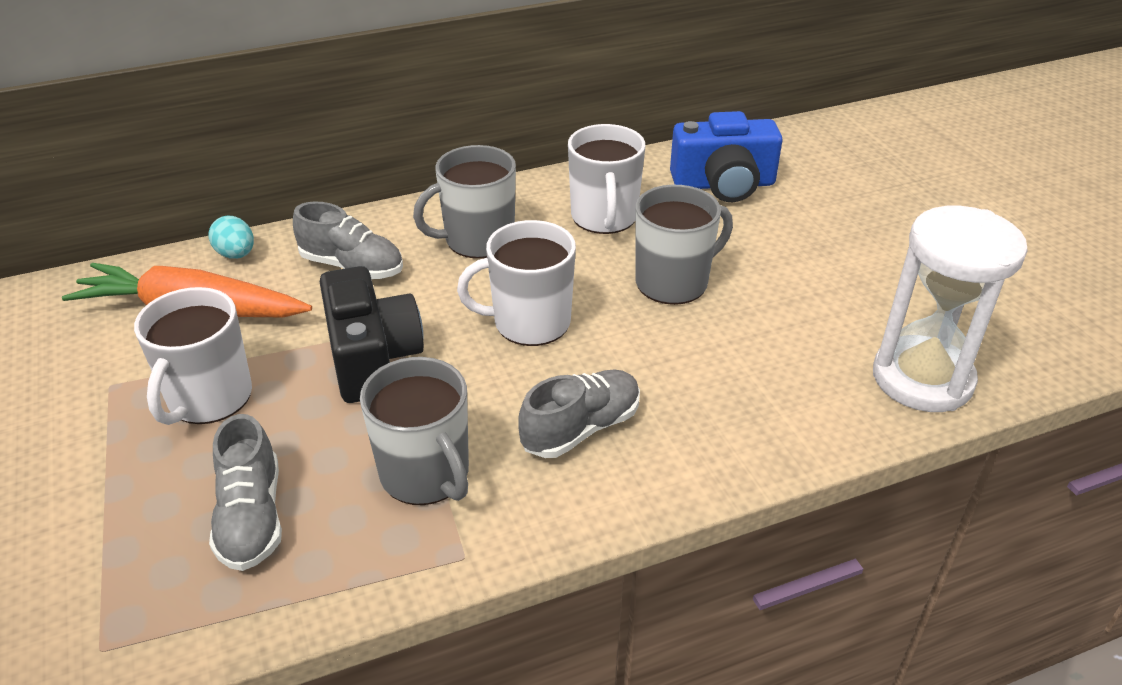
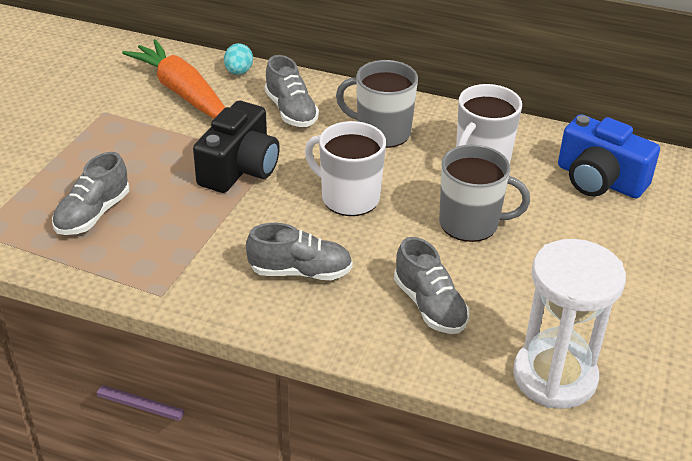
camera: 40 degrees right, 0 degrees up
(209, 398) = (139, 144): white mug -> none
(426, 474) = (193, 244): grey mug -> none
(742, 382) = (429, 306): none -> grey shoe

